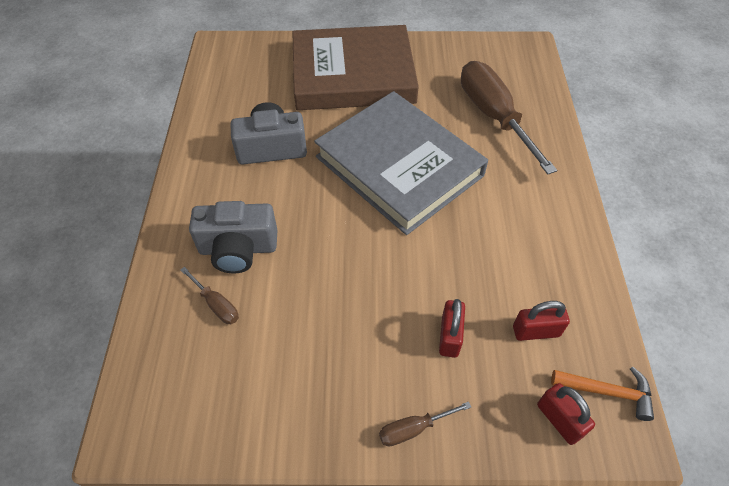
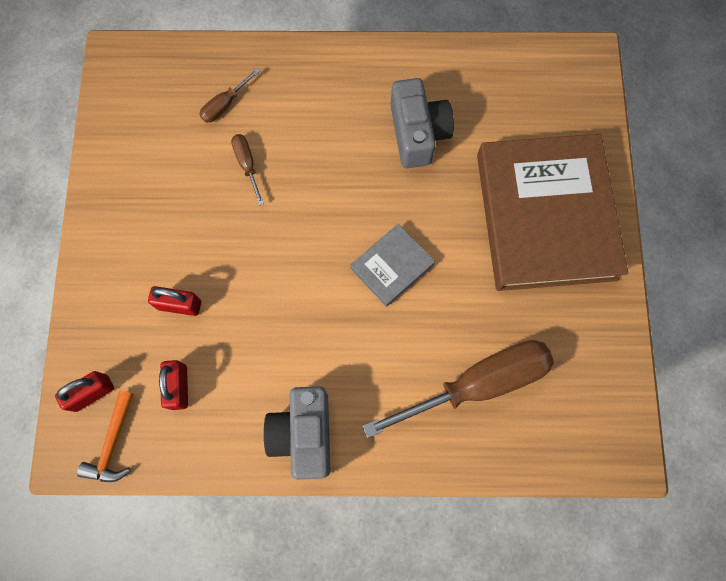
camera: 90 degrees right, 20 degrees up
(238, 249) = (284, 115): grey camera -> grey camera (303, 434)
(399, 166) = (392, 266): grey book -> grey book, size x0.44
(413, 429) = (97, 268): brown screwdriver -> brown screwdriver (247, 165)

